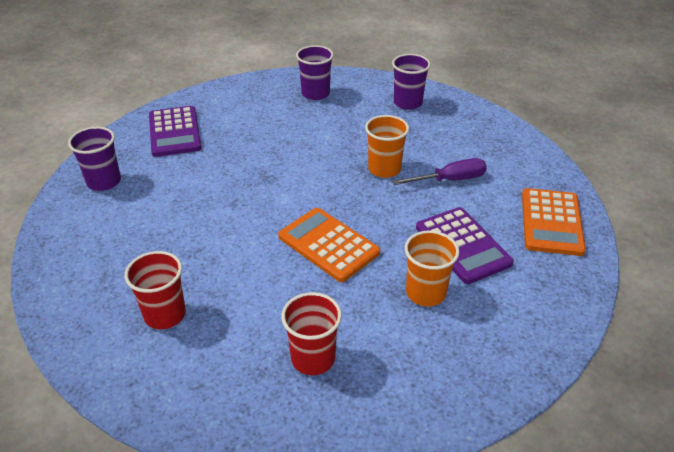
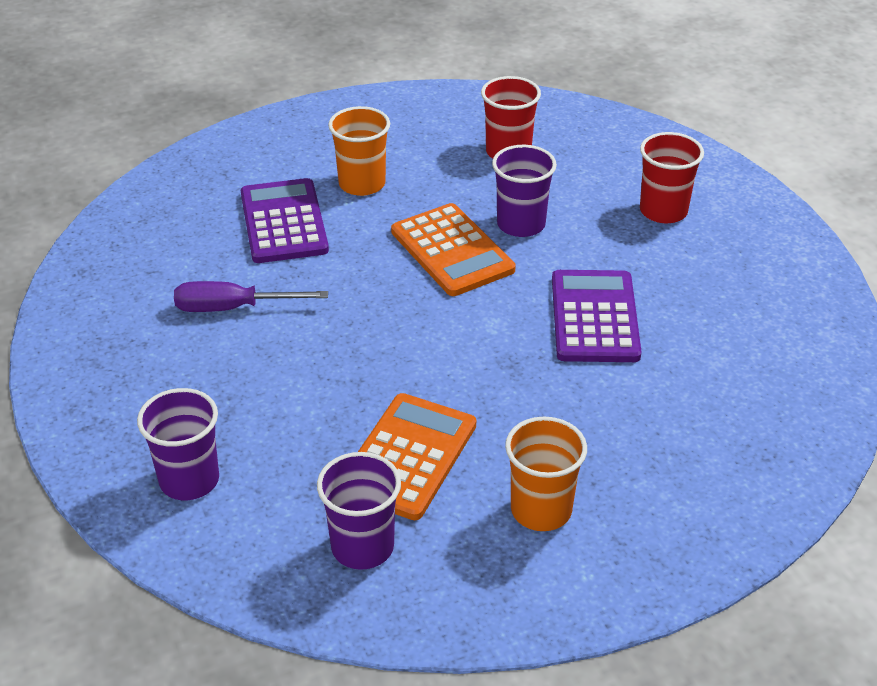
camera: 165 degrees left, 0 degrees up
(104, 181) = (781, 404): purple cup -> purple cup (521, 224)
(175, 132) = (668, 493): purple calculator -> purple calculator (594, 317)
(384, 169) = (319, 344): orange cup -> orange cup (541, 510)
(551, 222) = (148, 228): orange calculator -> orange calculator (408, 456)

